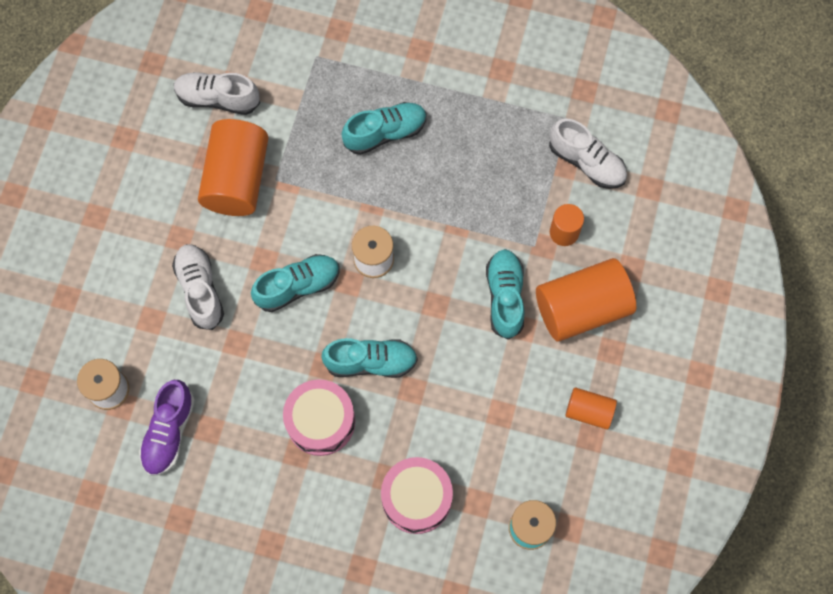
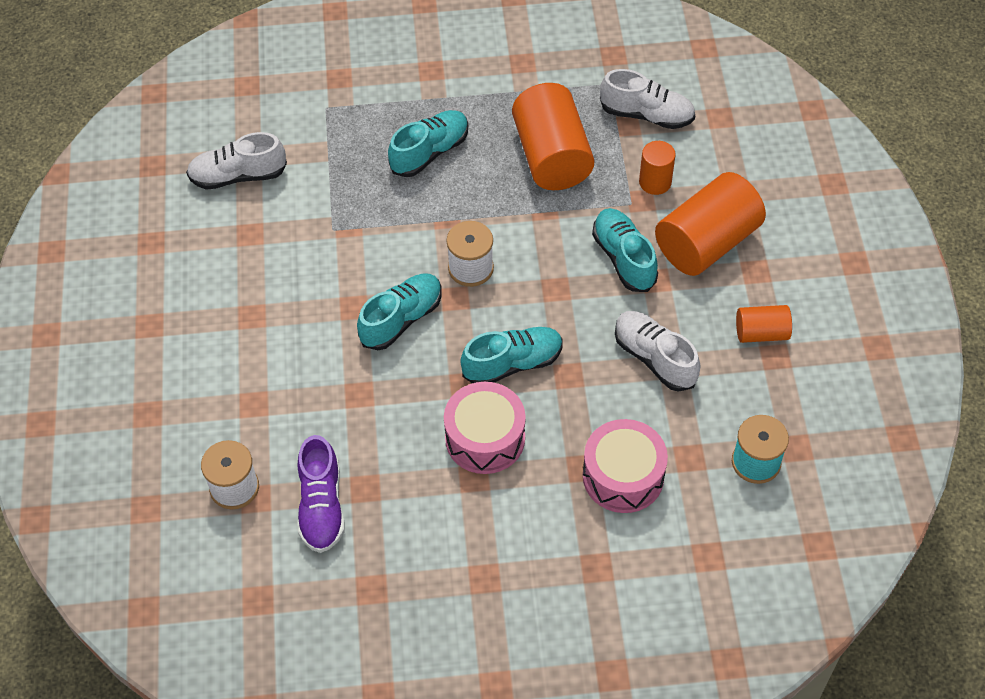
camera: 20 degrees left, 15 degrees down
(200, 290) = (296, 357): white shoe -> white shoe (654, 358)
(237, 179) = (291, 241): orange cylinder -> orange cylinder (552, 156)

